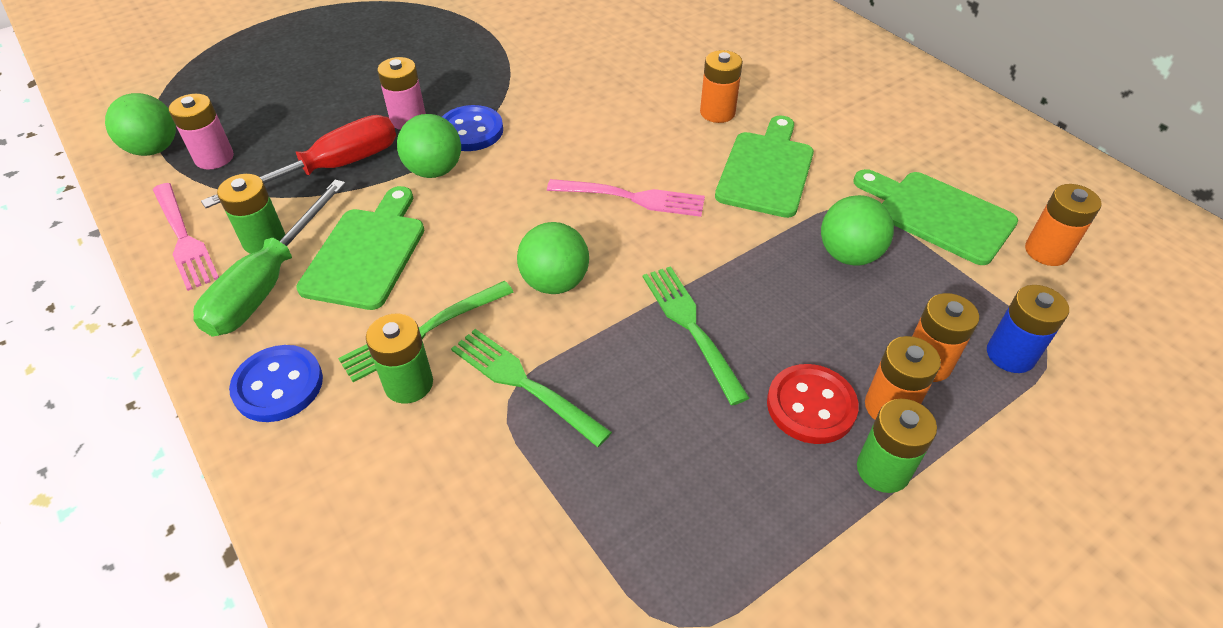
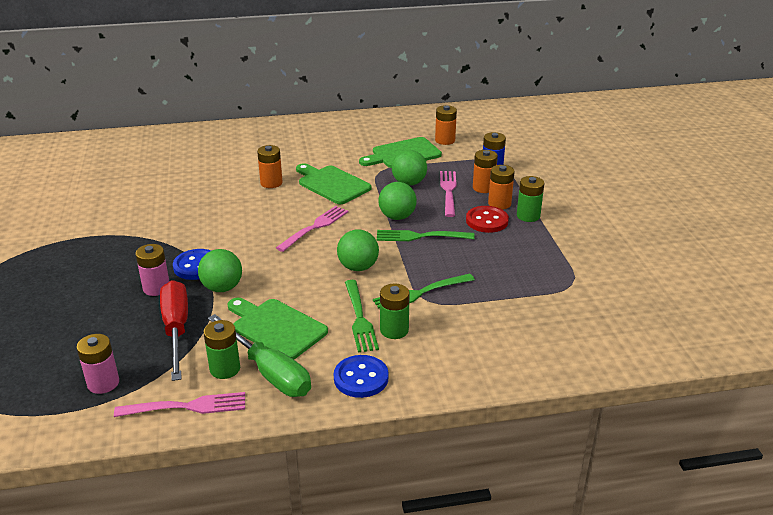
camera: 65 degrees left, 15 degrees down
(154, 149) = (55, 415): green ball -> green ball (397, 217)
(867, 317) = (448, 192): none -> pink fork

